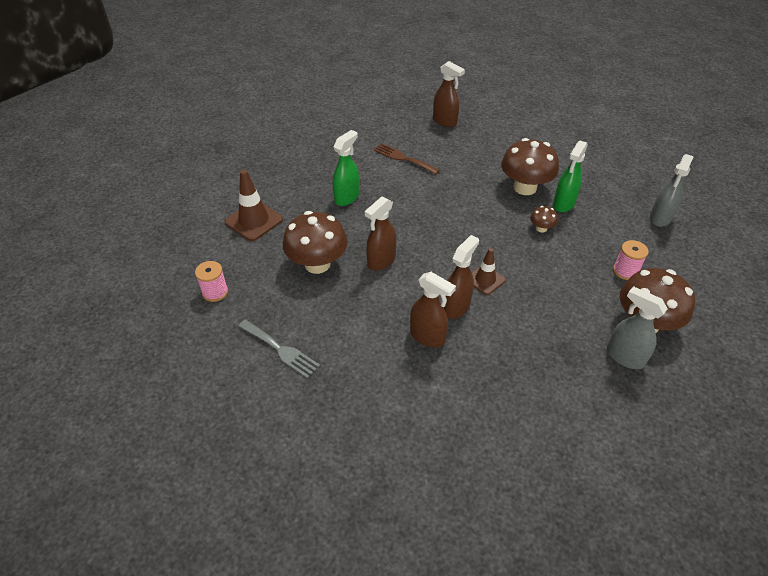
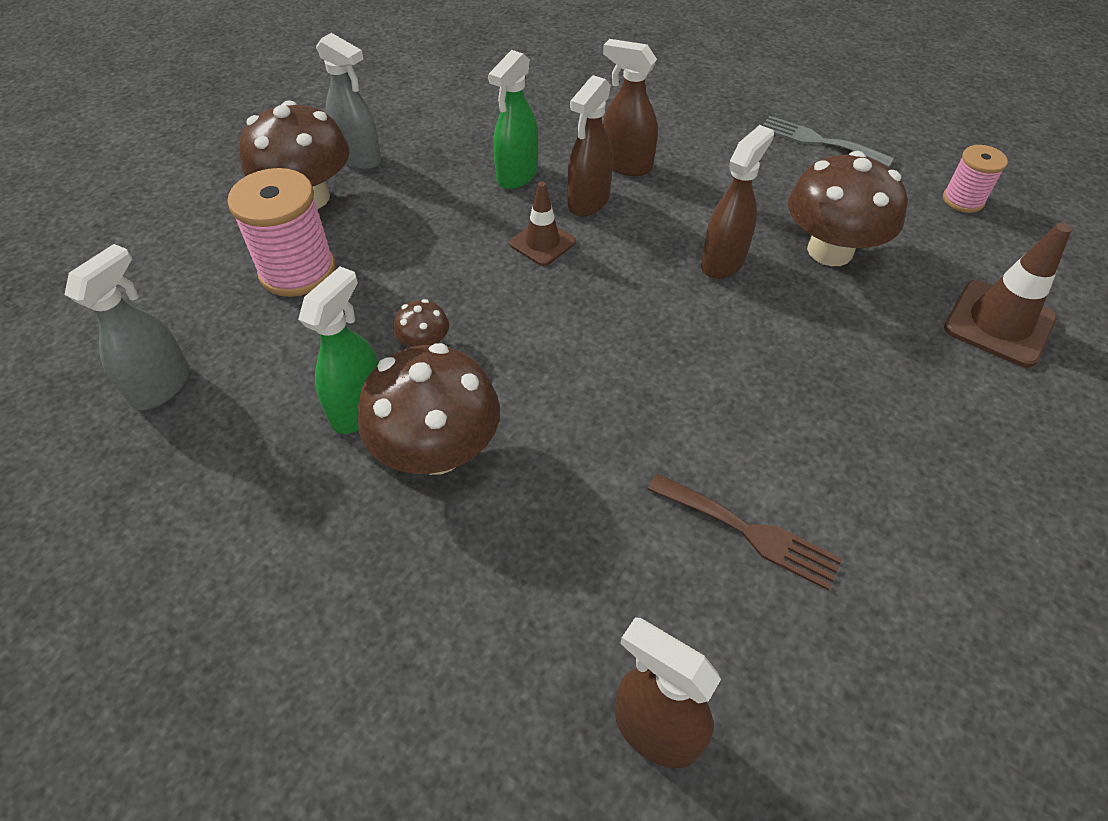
camera: 175 degrees right, 5 degrees up
(347, 197) = (842, 392): green spray bottle -> green spray bottle (517, 176)
(625, 271) = (297, 271): pink spool -> pink spool, size x1.73

